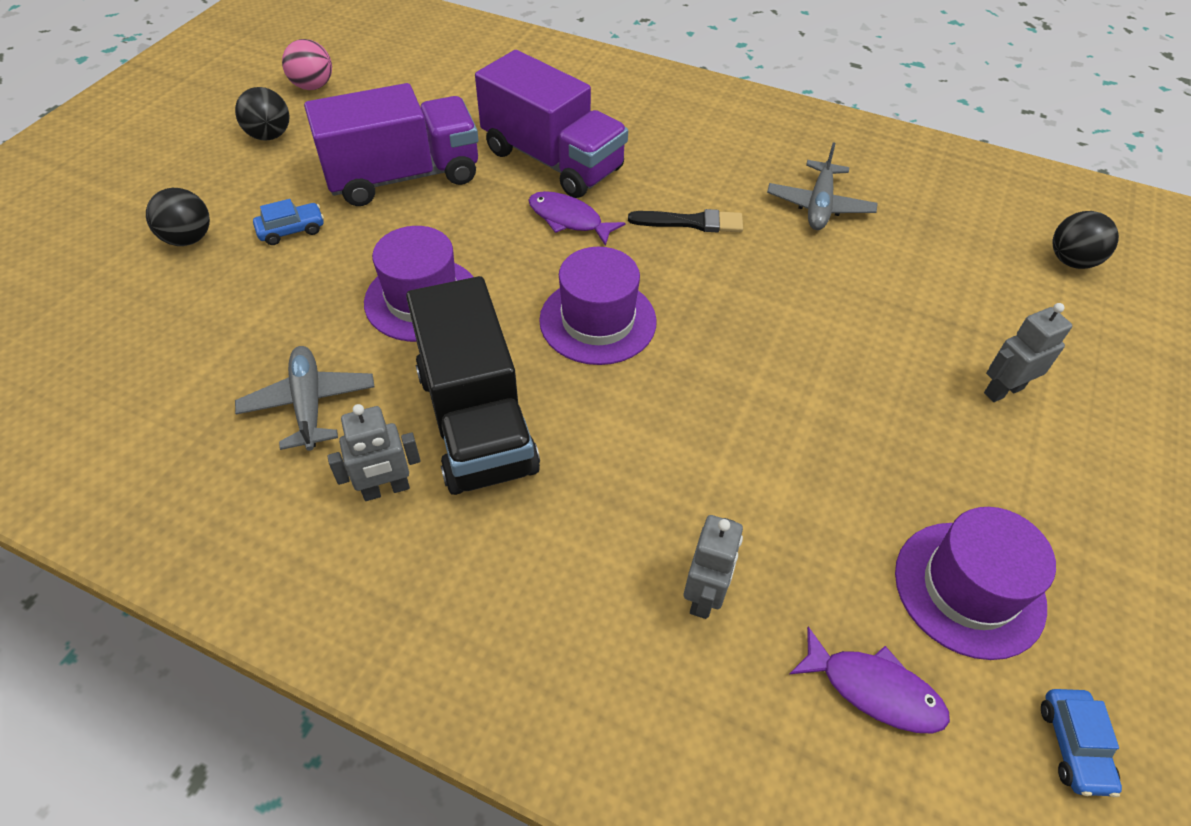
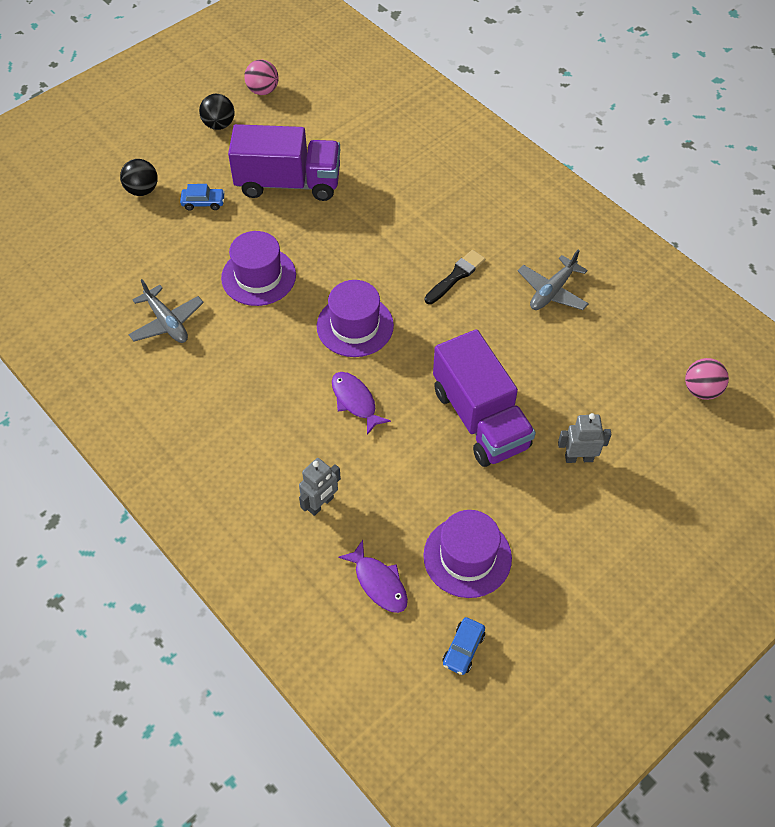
camera: 25 degrees right, 5 degrees up
(309, 404) = (167, 322): grey plane -> grey plane turned 135 degrees clockwise
(386, 489) = (186, 386): grey robot -> none
(476, 421) = (252, 364): black truck -> none
(552, 160) = (391, 199): purple truck -> purple truck (480, 418)
(569, 219) = (377, 248): purple fish -> purple fish (355, 401)
(691, 222) = (456, 276): black brush -> black brush turned 75 degrees counterclockwise
(1071, 261) = (701, 390): black ball -> pink ball

